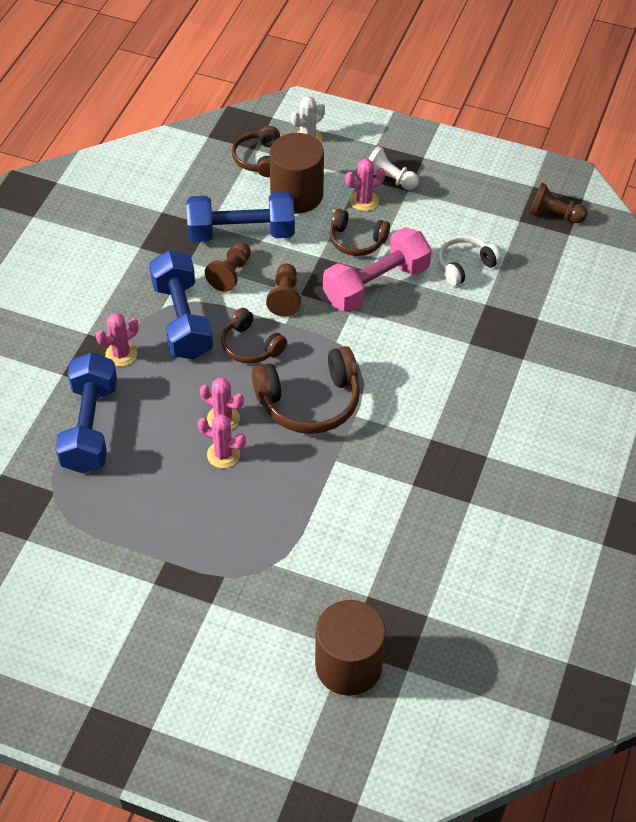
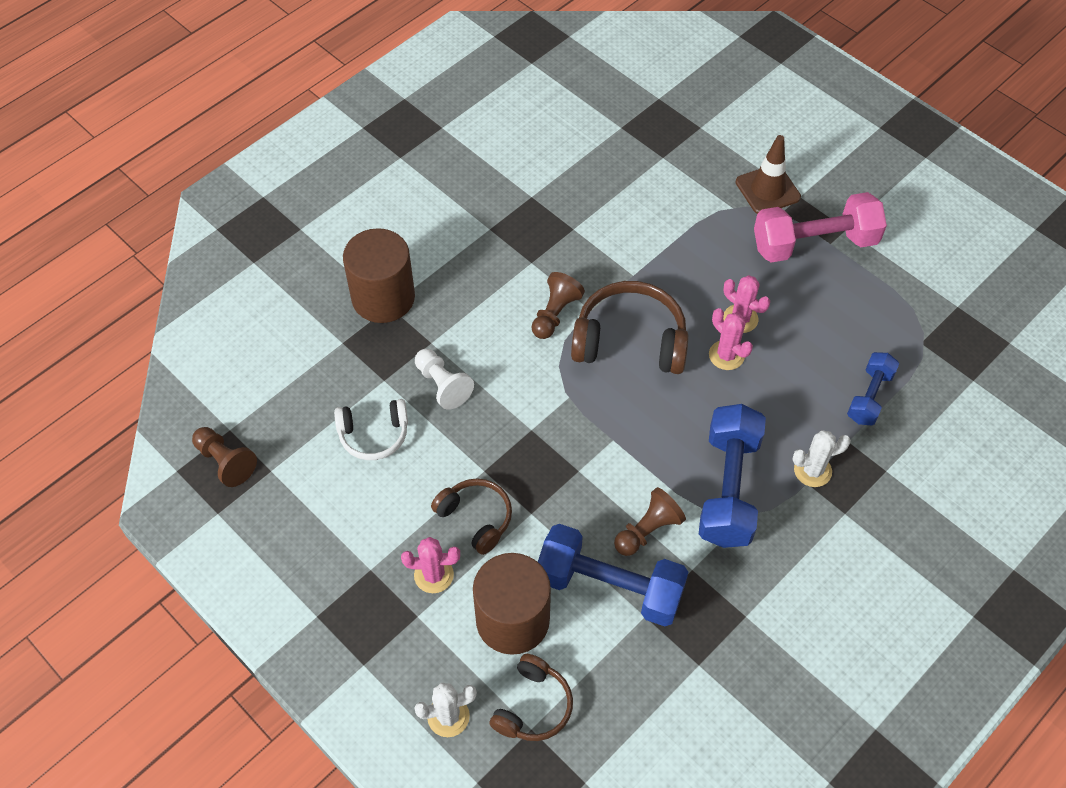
camera: 155 degrees left, 5 degrees up
(90, 427) = (869, 397): blue dumbbell -> blue dumbbell, size x0.57
(121, 354) = (812, 470): pink cactus -> white cactus
(247, 598) = (767, 190): none -> brown traffic cone
(250, 346) = (664, 426): brown headphones -> none
(285, 297) = (598, 473): brown pawn -> brown pawn (555, 314)
(348, 665) = (704, 116): brown cylinder -> brown cylinder (383, 298)
(376, 285) = (487, 449): pink dumbbell -> pink dumbbell (814, 243)
(389, 179) = (383, 597): white pawn -> white pawn (442, 385)

